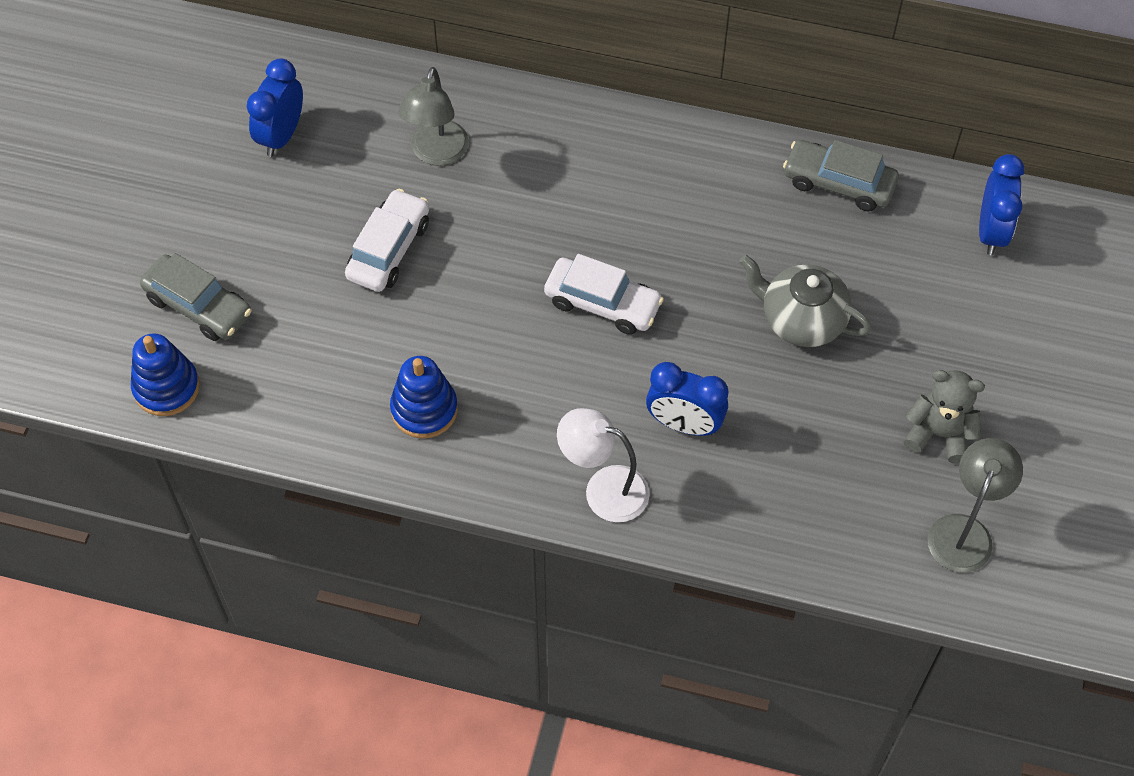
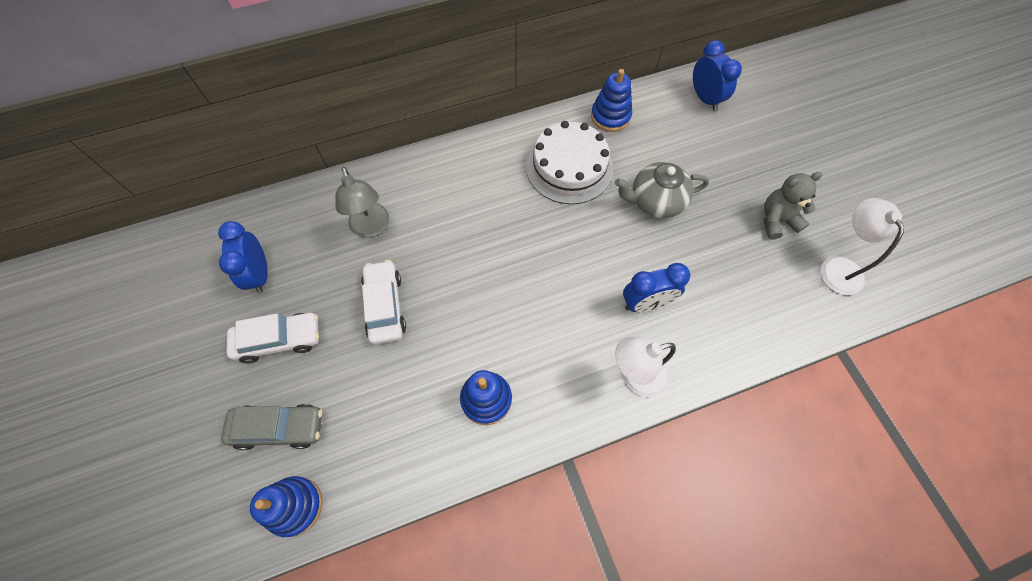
camera: 35 degrees left, 5 degrees up
(602, 303) = (541, 259): white car -> white car (279, 340)
(728, 216) = (569, 167): none -> white cake
(838, 183) = (610, 116): grey car -> blue stacking toy
(964, 531) = (837, 267): grey lamp -> white lamp

